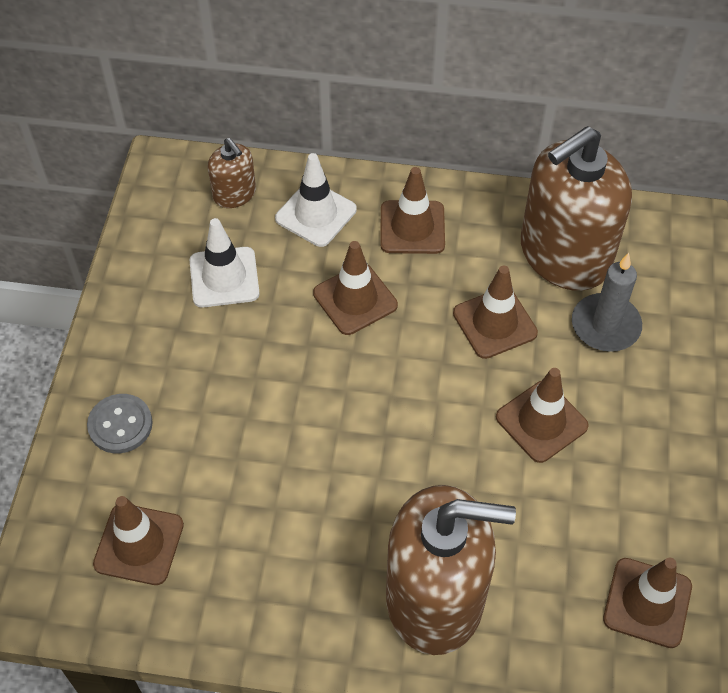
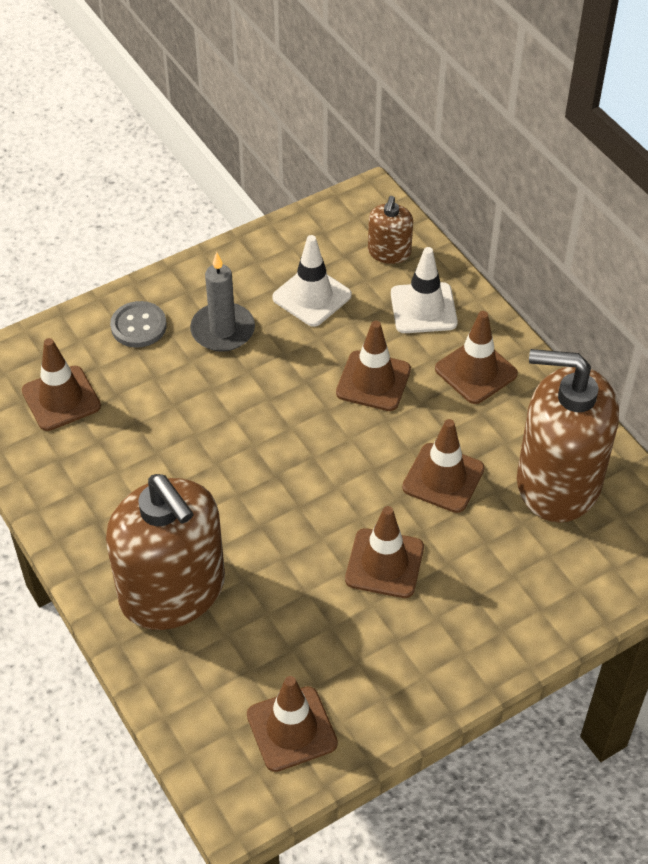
camera: 50 degrees right, 5 degrees down
(605, 325) = (518, 551): grey candle -> grey candle (223, 330)

